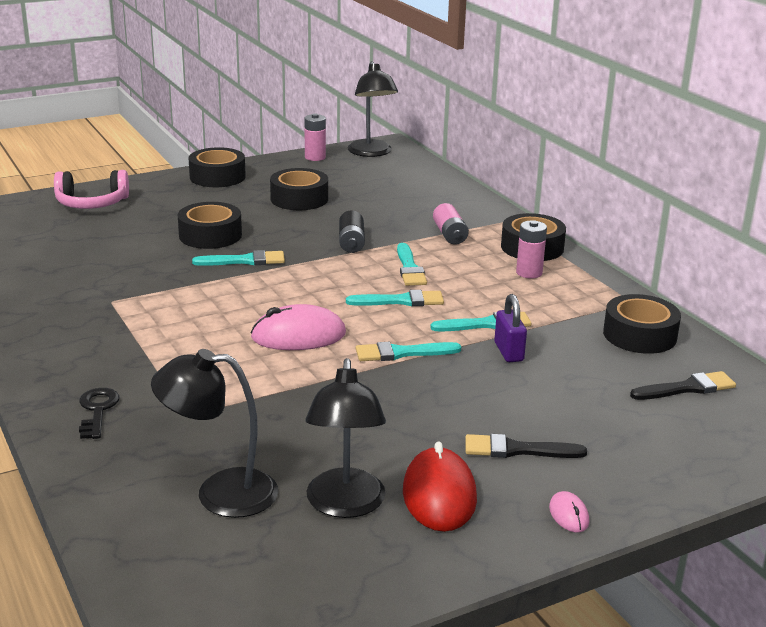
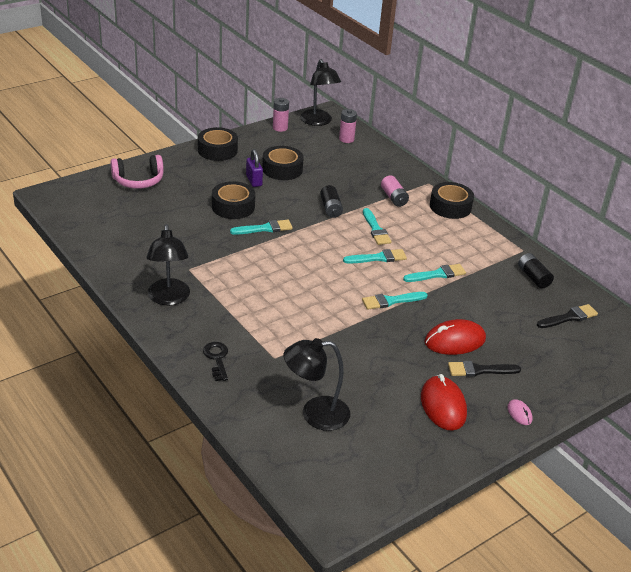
camera: 10 degrees left, 10 degrees up
(298, 336) = (322, 291): pink mouse -> none
(345, 505) = (391, 417): black lamp -> black lamp (169, 298)
(487, 408) = (454, 341): none -> red mouse
(509, 352) = (456, 296): purple padlock -> purple padlock (254, 180)
(529, 273) = (453, 229): pink battery -> pink battery (346, 139)
(639, 335) = (533, 277): black tape -> black battery

